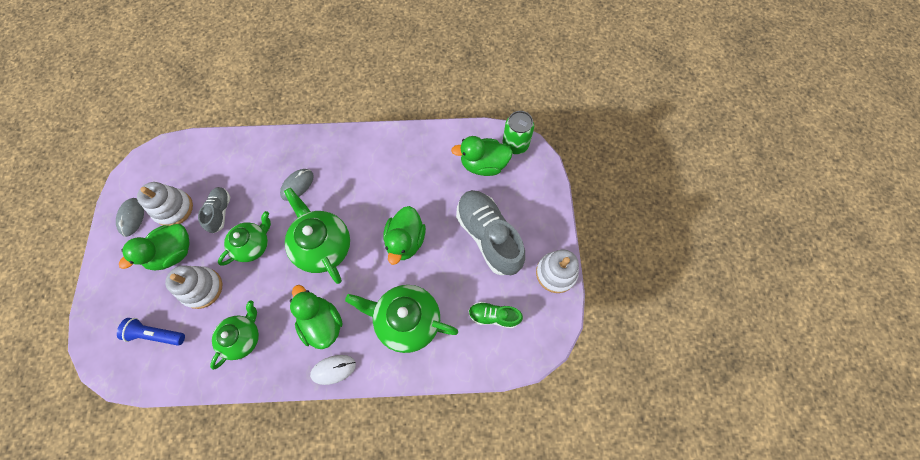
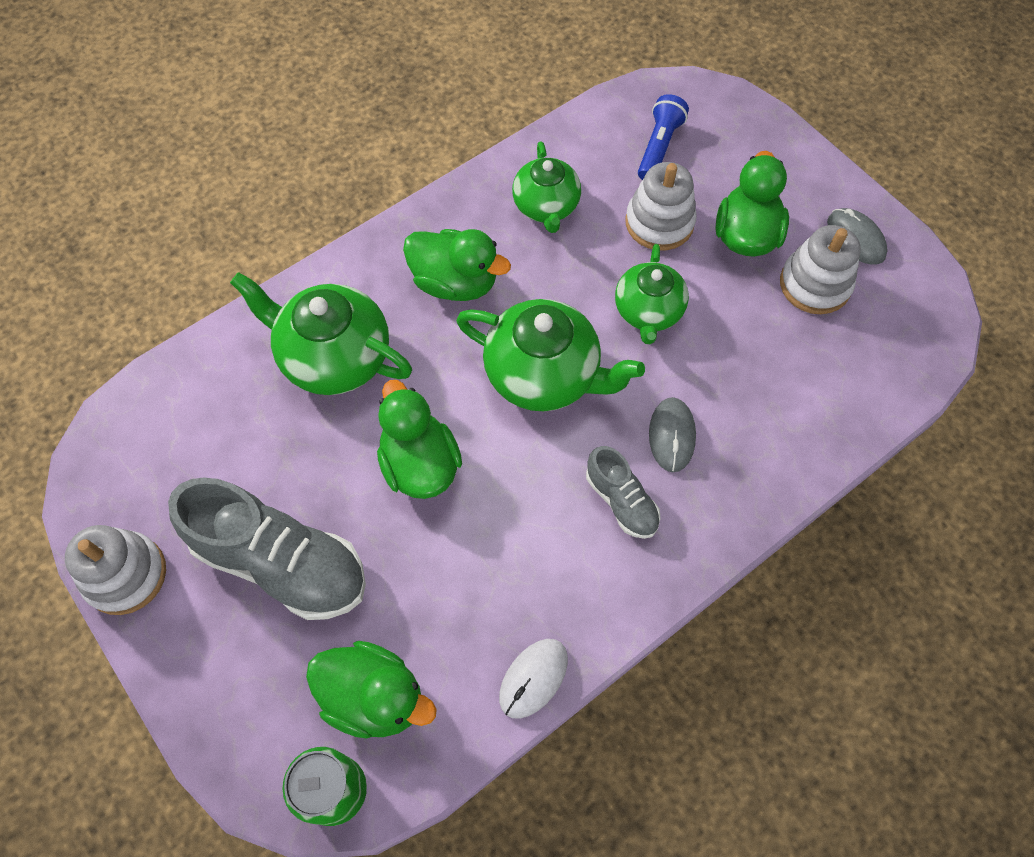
camera: 145 degrees right, 5 degrees down
(156, 334) = (659, 147): blue flashlight -> blue flashlight turned 45 degrees counterclockwise
(220, 212) = (744, 322): grey shoe -> grey shoe (621, 501)
(333, 369) = (394, 244): white mouse -> white mouse (533, 678)
(407, 321) = (334, 357): green teapot -> green teapot turned 135 degrees counterclockwise
(483, 164) = (374, 697): green duck -> green duck turned 60 degrees clockwise
(493, 316) = (200, 443): green shoe -> none

